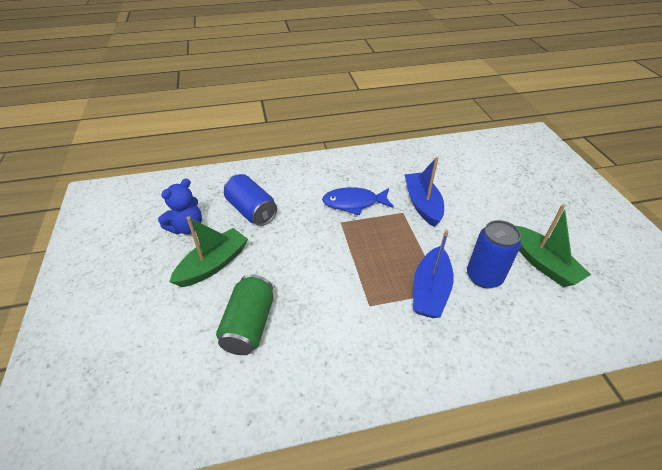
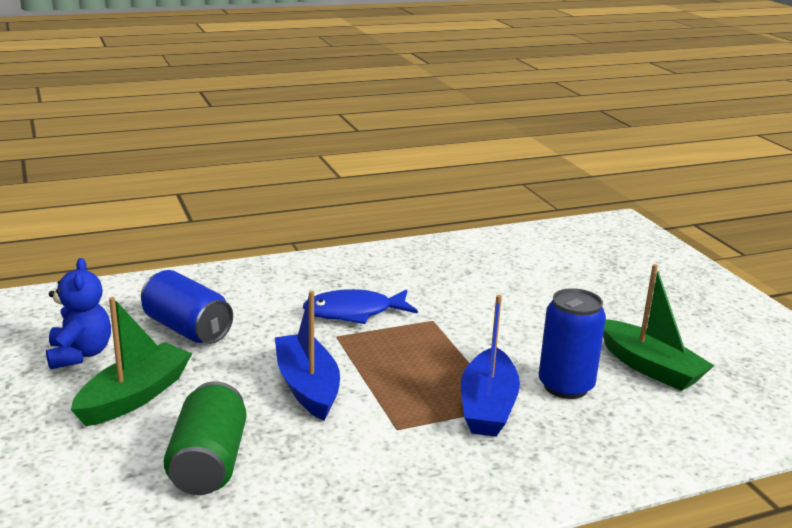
camera: 10 degrees left, 20 degrees down
(187, 227) = (80, 354): blue teddy bear -> blue teddy bear turned 45 degrees counterclockwise
(422, 204) = (462, 309): blue boat -> blue boat (307, 387)

